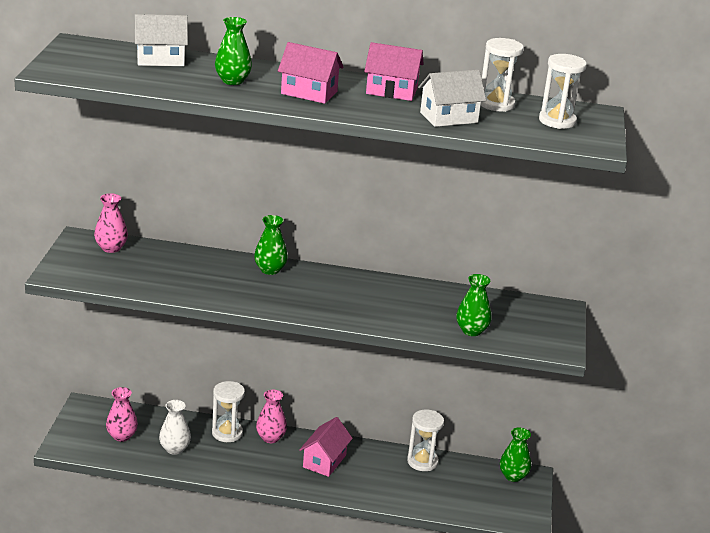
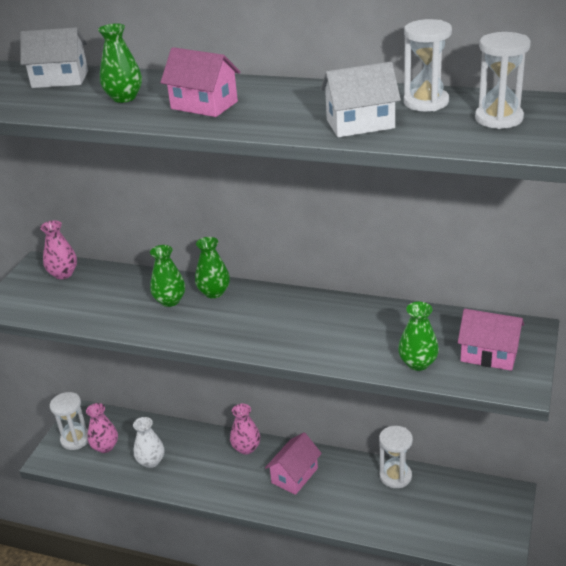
camera: 15 degrees right, 5 degrees up
(227, 433) = (205, 442): white hourglass -> white hourglass (75, 439)
(391, 91) = (303, 96): pink house -> pink house (489, 354)
(513, 476) = (491, 494): green vase -> green vase (170, 301)

